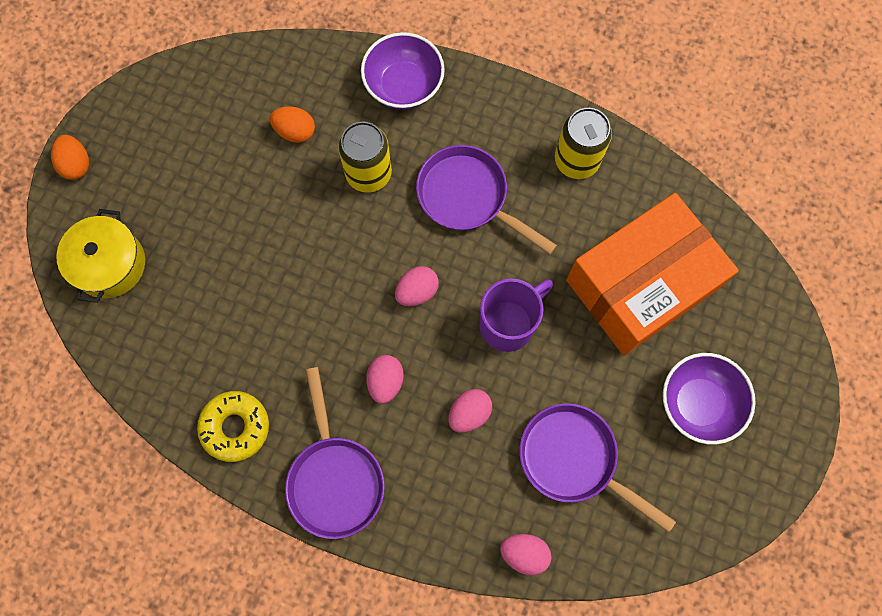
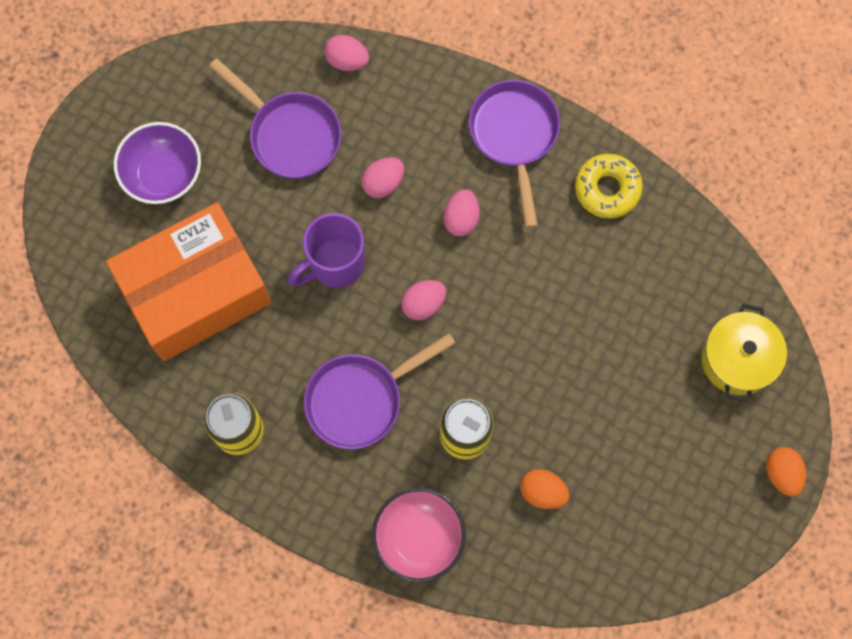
camera: 175 degrees left, 0 degrees up
(403, 86) = (419, 538): purple bowl -> pink bowl
(468, 198) = (361, 399): purple pan -> purple pan turned 105 degrees clockwise

